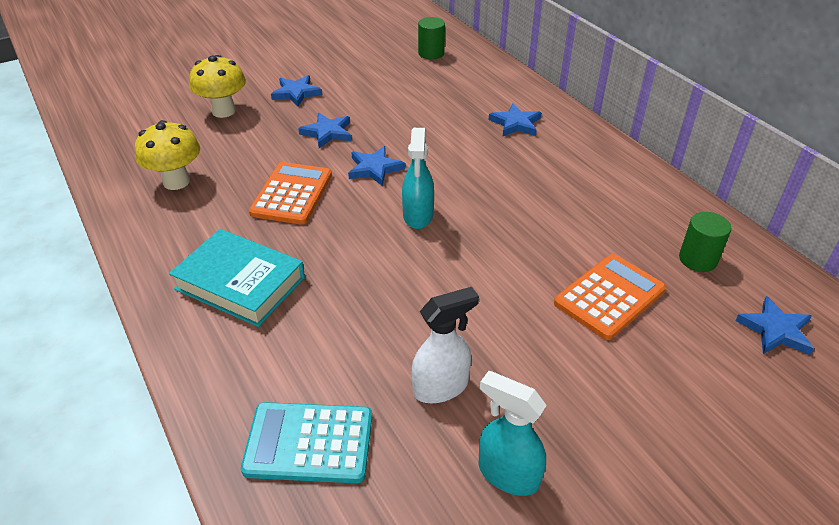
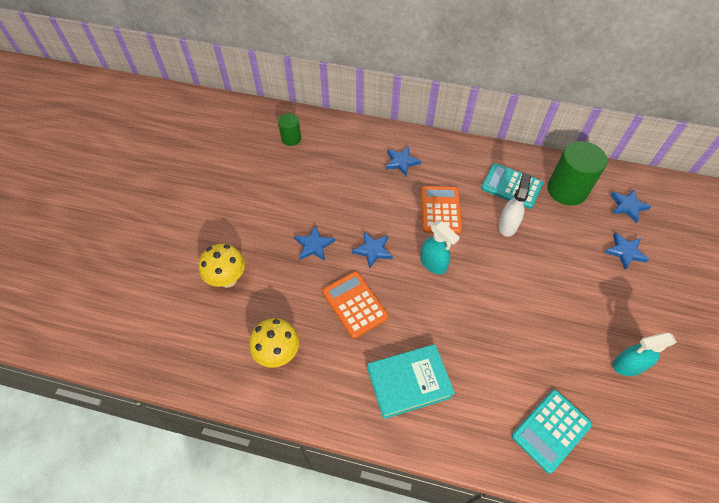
camera: 45 degrees left, 15 degrees up
(296, 93) = (253, 229): blue star -> blue star (625, 252)
(441, 387) = (560, 350): white spray bottle -> white spray bottle (507, 225)
(609, 296) = (560, 241): orange calculator -> orange calculator (440, 210)
(621, 212) = (511, 186): none -> turquoise calculator
(698, 259) = (567, 190): green cylinder -> green cylinder, size x1.86

